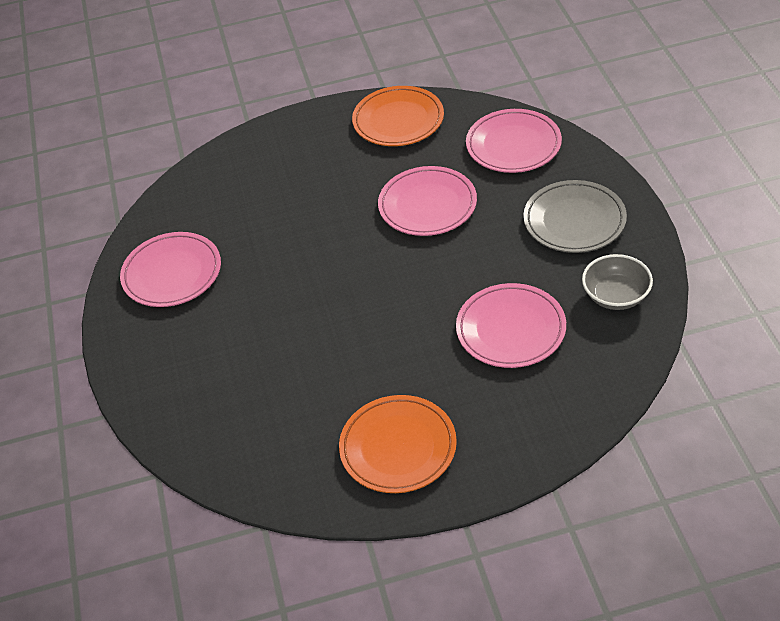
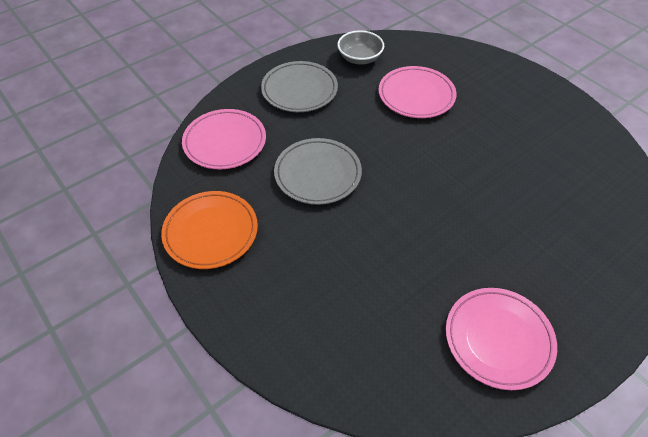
camera: 120 degrees left, 5 degrees up
(398, 447) = (544, 119): orange plate -> none
(427, 205) = (317, 174): pink plate -> grey plate

